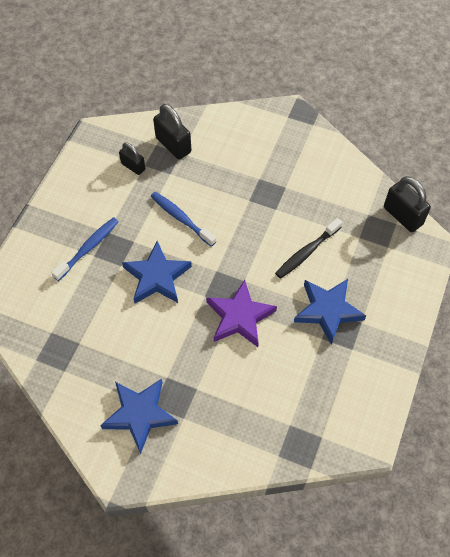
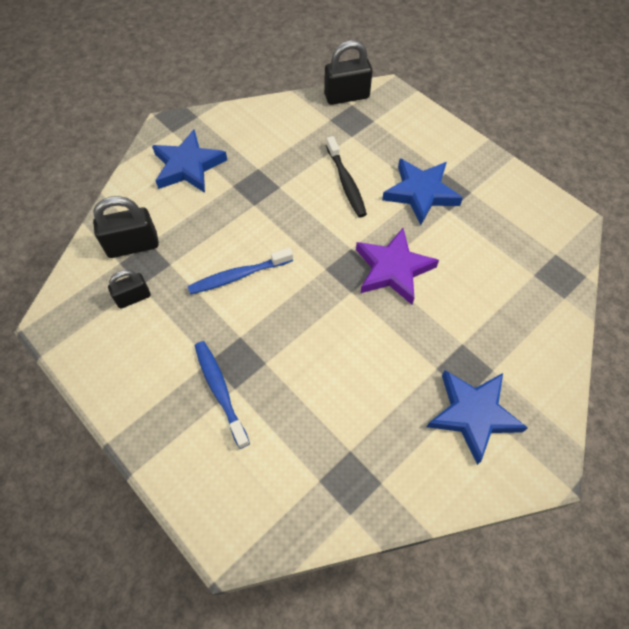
camera: 65 degrees left, 0 degrees up
(157, 277) = (302, 329): blue star -> blue star (188, 166)

